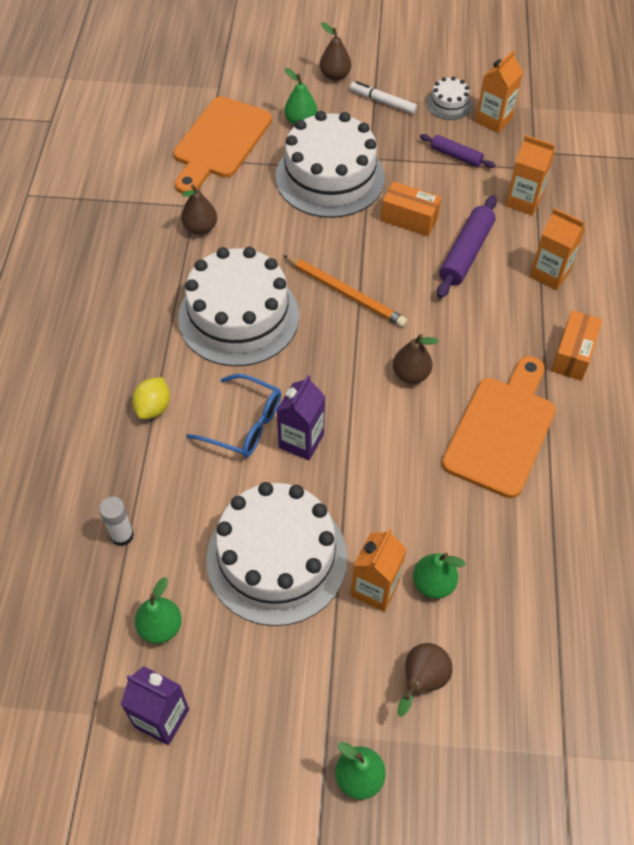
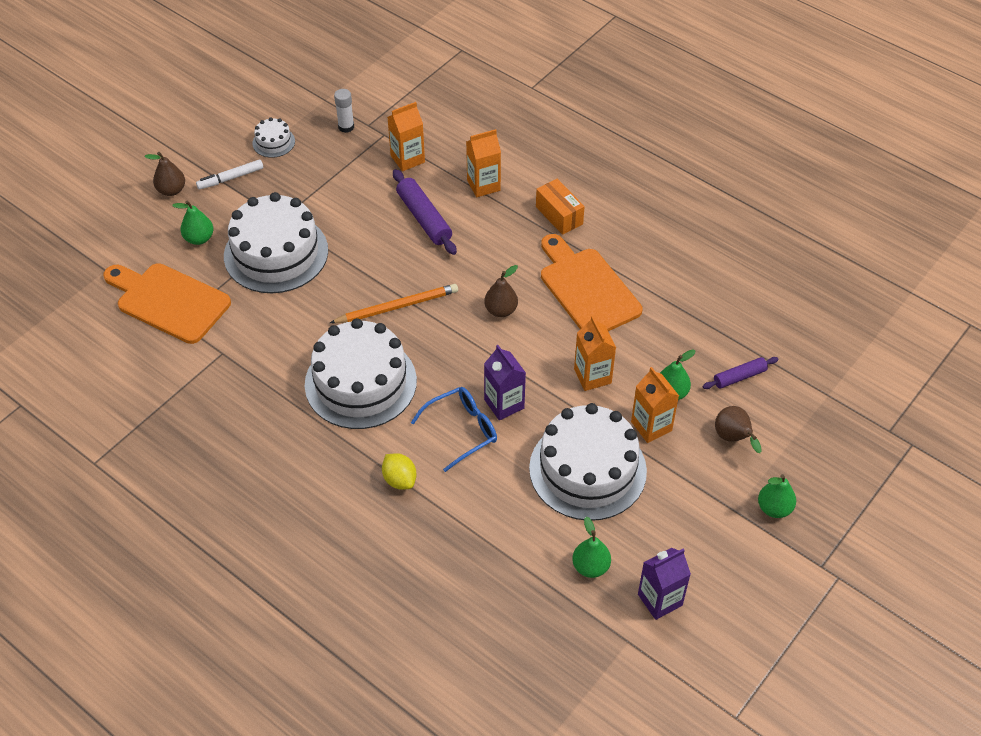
camera: 55 degrees left, 5 degrees down
(122, 535) = (497, 555): white glue stick -> white glue stick (346, 127)
(200, 228) = (249, 361): brown pear -> none
(220, 142) = (168, 301): orange cutting board -> orange cutting board turned 150 degrees clockwise
(409, 219) = (363, 231): orange box -> none
(456, 156) = (329, 169): purple rolling pin -> purple rolling pin (739, 377)
(493, 120) = (315, 127): orange carton -> orange carton (592, 376)

